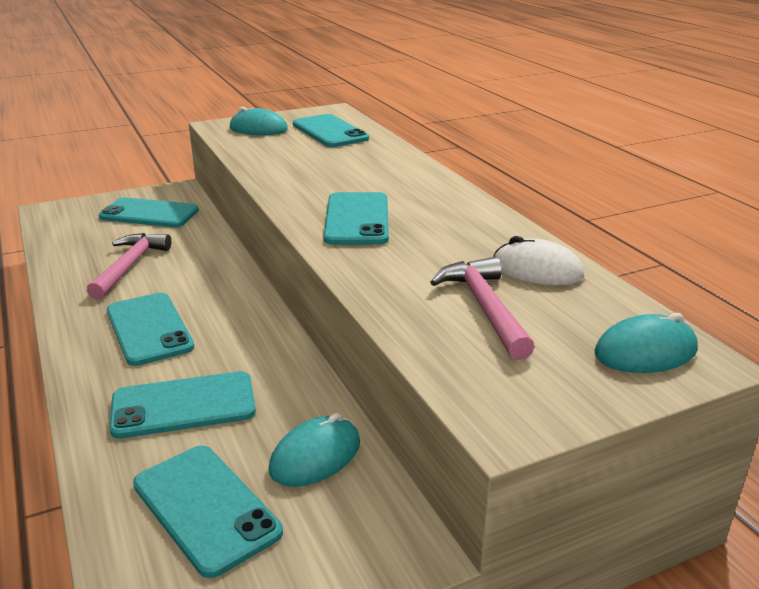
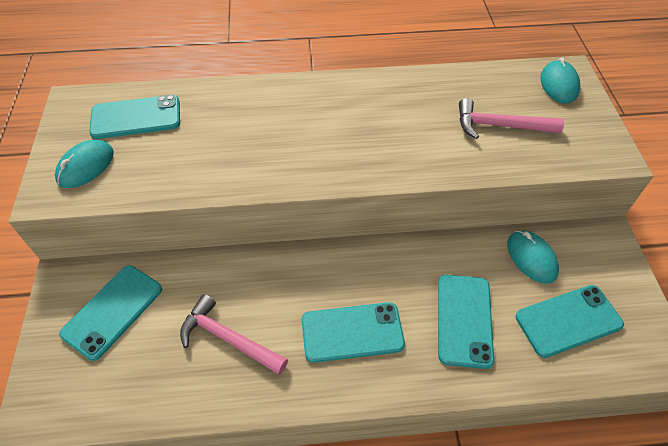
camera: 70 degrees left, 25 degrees up
(357, 219) = (348, 149): turquoise phone -> none
(537, 270) = (460, 89): white mouse -> none

